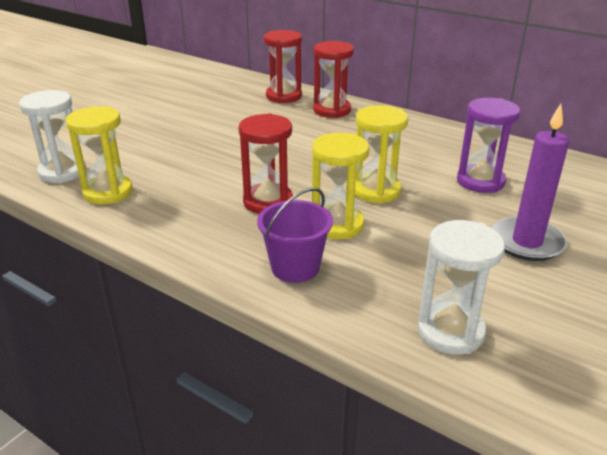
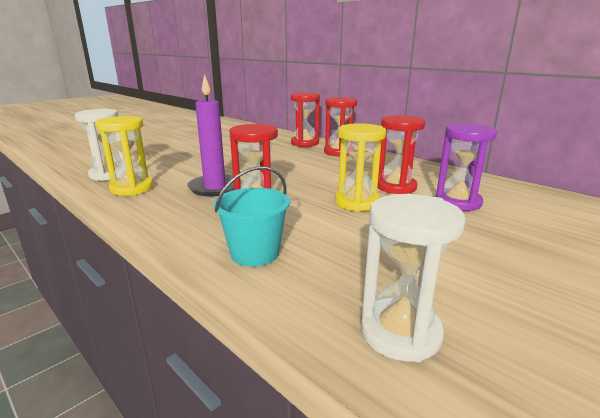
camera: 10 degrees right, 10 degrees down
(295, 267) = (254, 253): purple bucket -> turquoise bucket
(337, 225) = (311, 224): yellow hourglass -> none
(412, 164) = (396, 187): none -> red hourglass
(527, 242) = (502, 253): purple candle -> purple candle (215, 188)

